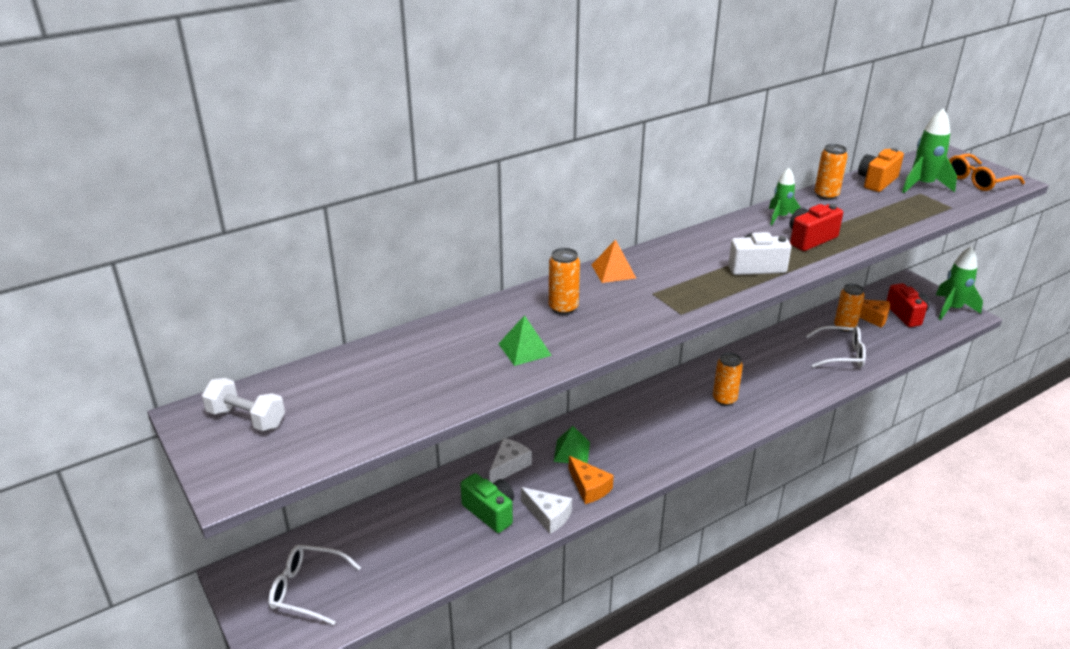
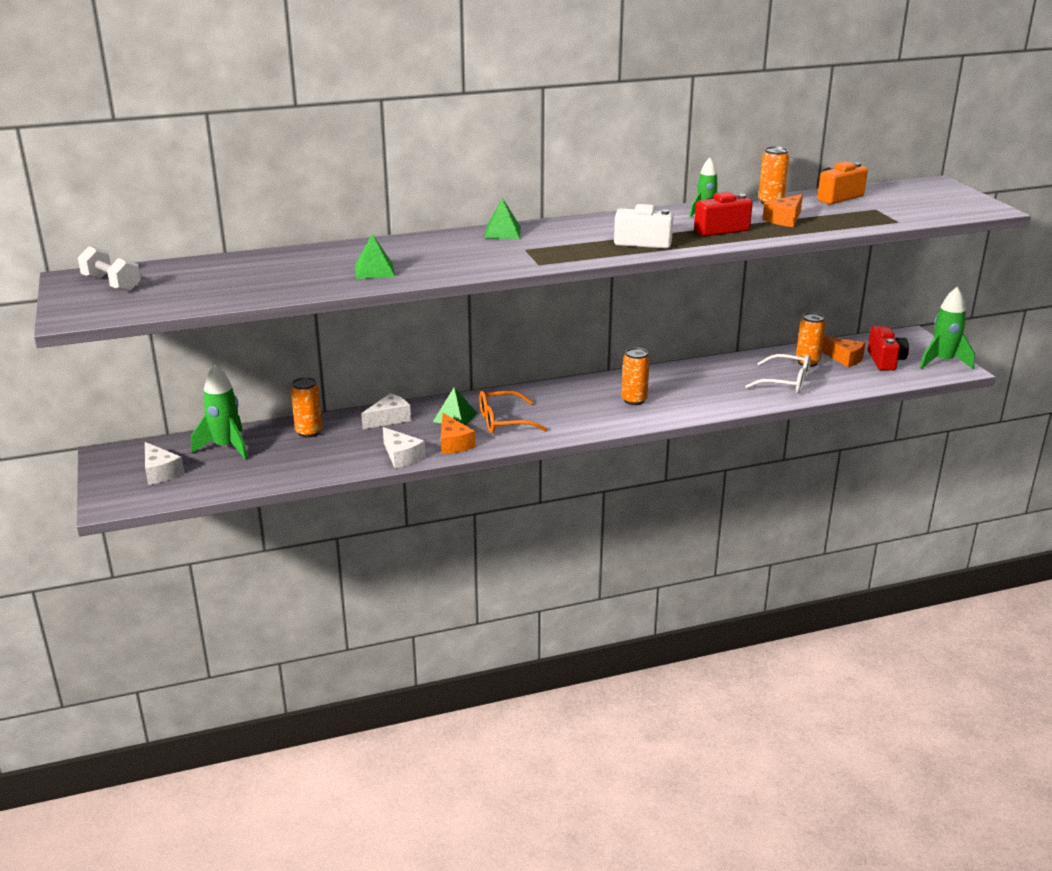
camera: 15 degrees right, 5 degrees down
(307, 589) = (160, 472): white glasses -> white cheese
(490, 512) = (350, 447): green camera -> none
(563, 308) = (433, 250): orange can -> orange can (309, 432)
(613, 271) = (502, 232): orange pyramid -> green pyramid
(856, 217) = (785, 219): none -> orange cheese
(923, 185) = (885, 204): green rocket -> green rocket (226, 447)
(978, 180) = (951, 205): orange glasses -> orange glasses (503, 421)

